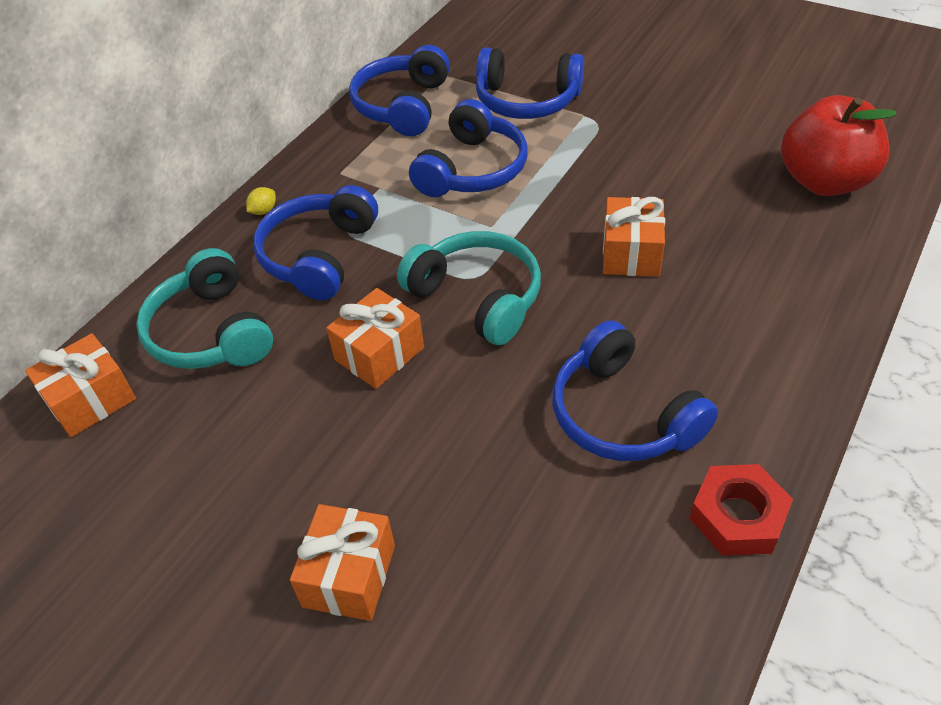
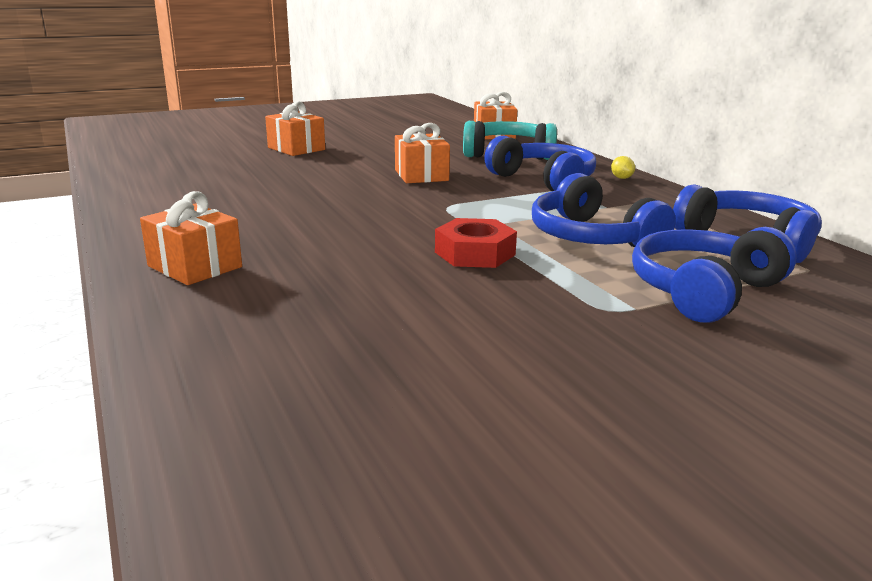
camera: 120 degrees right, 25 degrees down
(477, 297) = (424, 203): turquoise headphones -> none
(623, 414) = (250, 206): blue headphones -> none
(631, 253) = (377, 254): orange gift -> orange gift (195, 266)
(737, 516) = (129, 207): red nut -> red nut (475, 253)
(824, 181) = (290, 388): red apple -> none

